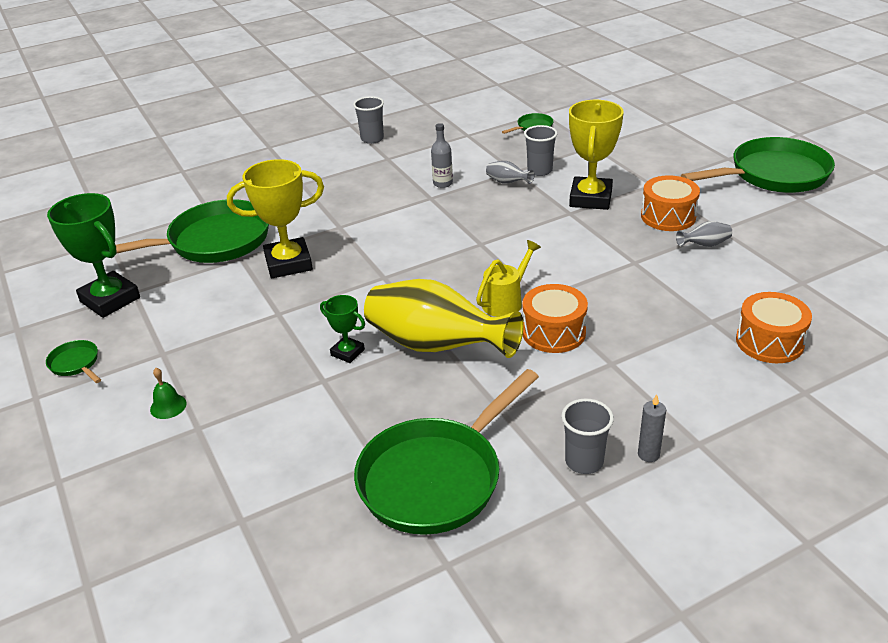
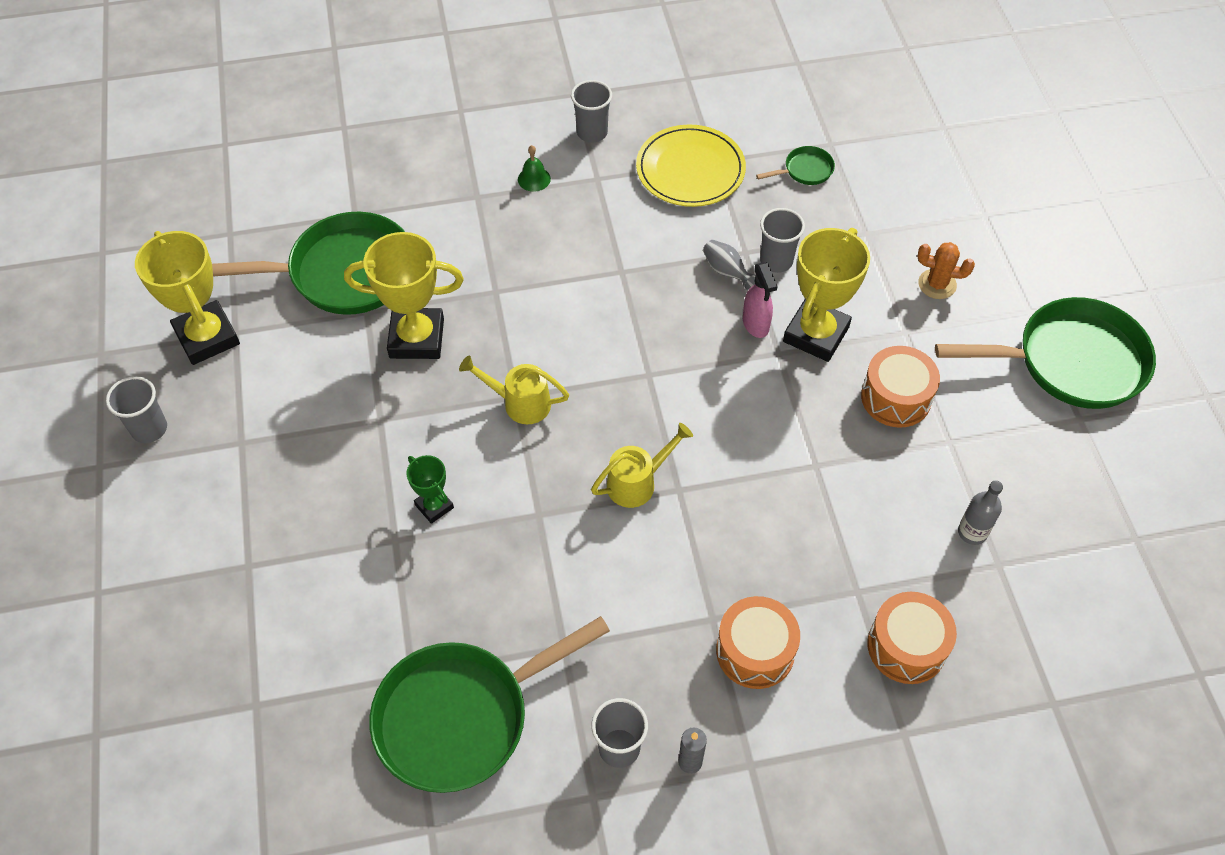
camera: 15 degrees right, 20 degrees up
(76, 364) = (149, 429): green pan -> grey cup
(110, 300) = (207, 337): green trophy -> yellow trophy
(168, 406) = (227, 524): green bell -> green bell (534, 179)
(389, 279) = (520, 403): none -> yellow watering can
(436, 346) = (532, 528): yellow vase -> none
(443, 183) = (646, 248): grey bottle -> grey bottle (972, 532)
(452, 142) = (690, 170): none -> yellow plate
(544, 203) = (755, 324): none -> pink spray bottle
(553, 332) = (670, 550): orange drum -> orange drum (755, 651)
(657, 159) = (937, 284): none -> orange cactus
(705, 245) = (915, 463): grey vase -> none

